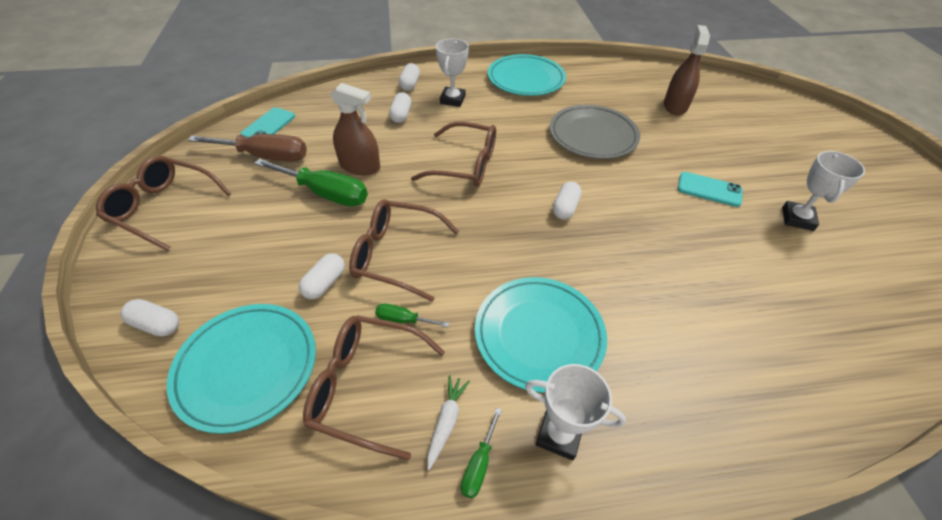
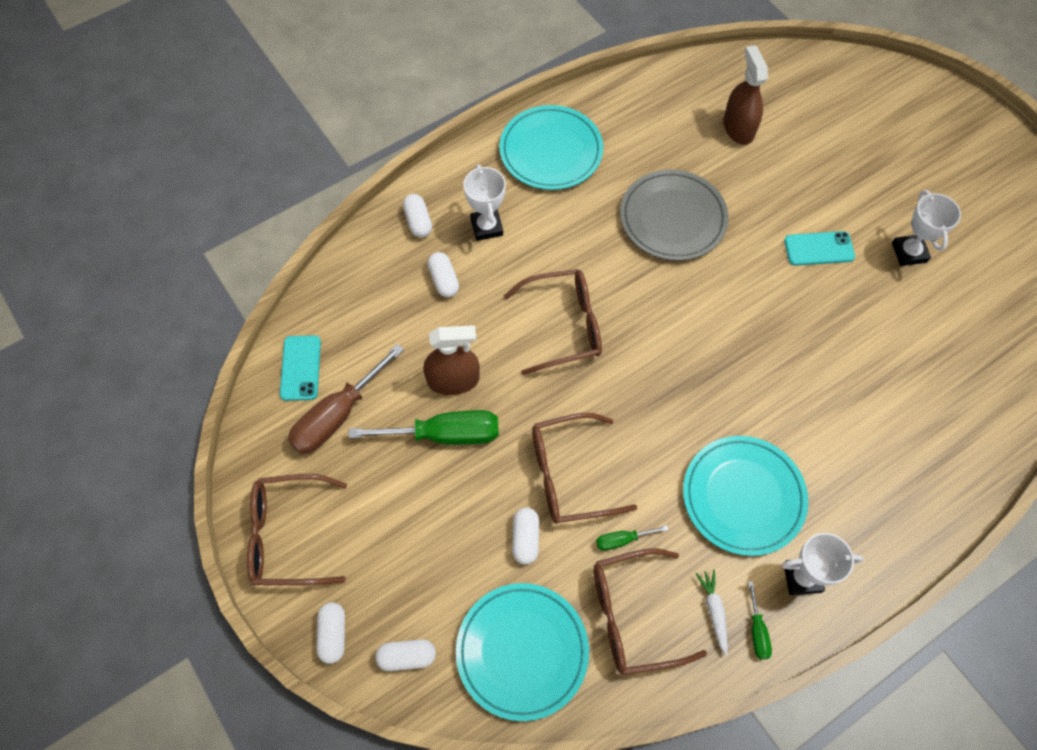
camera: 25 degrees left, 15 degrees up
(265, 156) = (337, 415): brown screwdriver -> brown screwdriver turned 150 degrees clockwise
(565, 208) = (695, 339): white capsule -> white capsule (333, 635)

